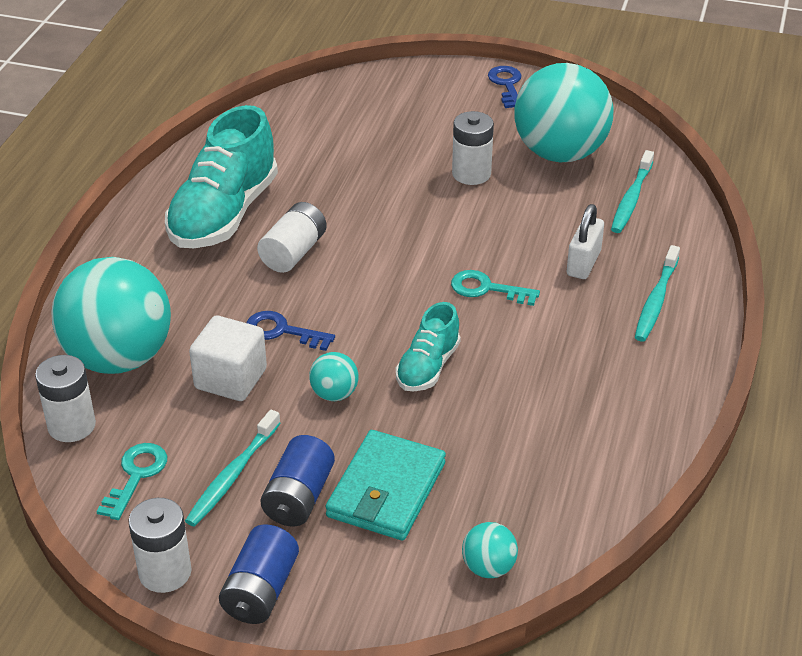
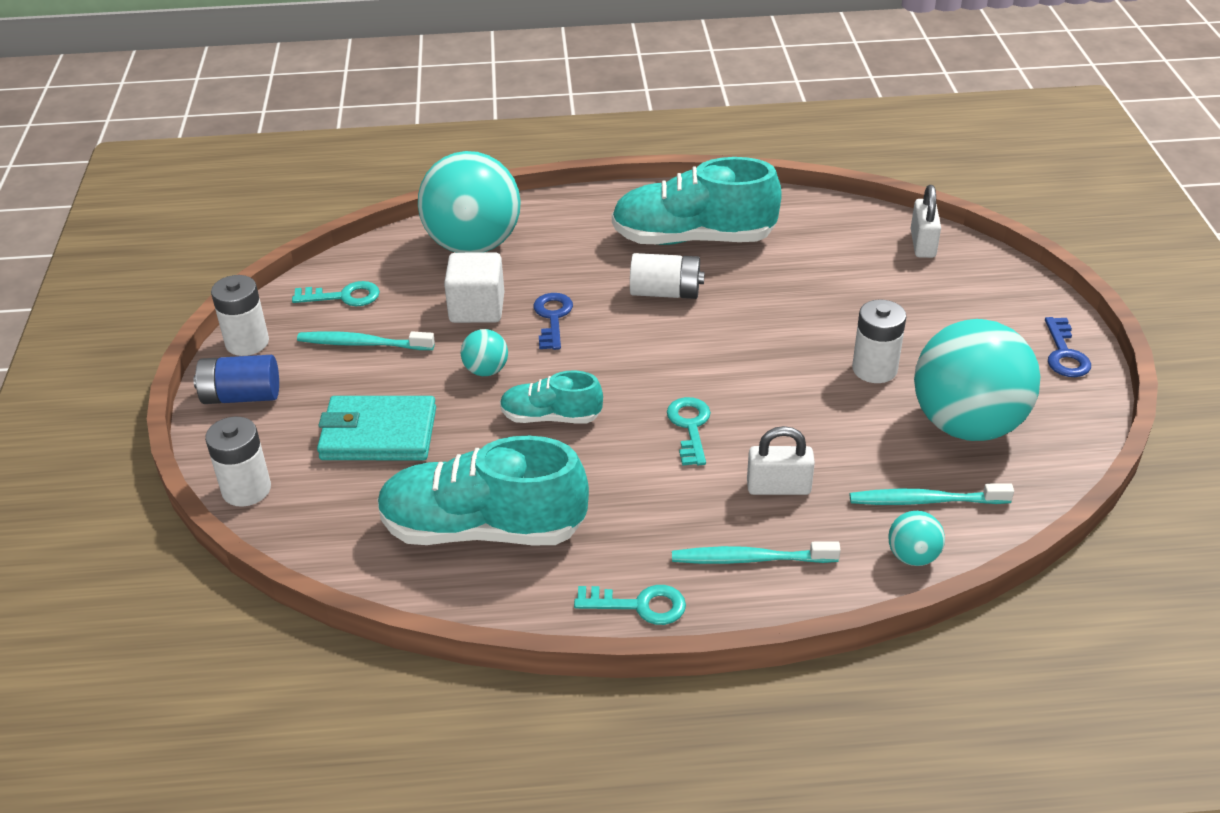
camera: 70 degrees right, 0 degrees up
(71, 425) = (386, 249): white battery -> white battery (246, 489)
(299, 497) = (351, 386): blue battery -> none
(328, 99) = (922, 244): none -> white padlock
(488, 567) = (305, 521): turquoise ball -> turquoise ball (912, 556)
(507, 85) = (1064, 354): blue key -> blue key turned 120 degrees clockwise
(555, 444) = (483, 529): none -> turquoise shoe
(683, 373) = (639, 605): none -> turquoise key

